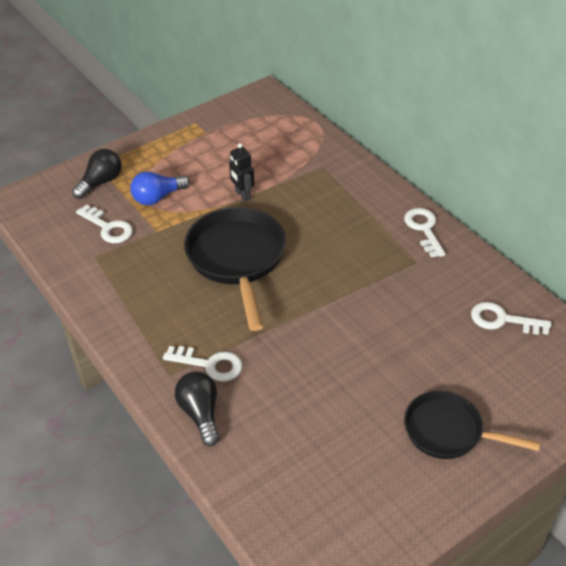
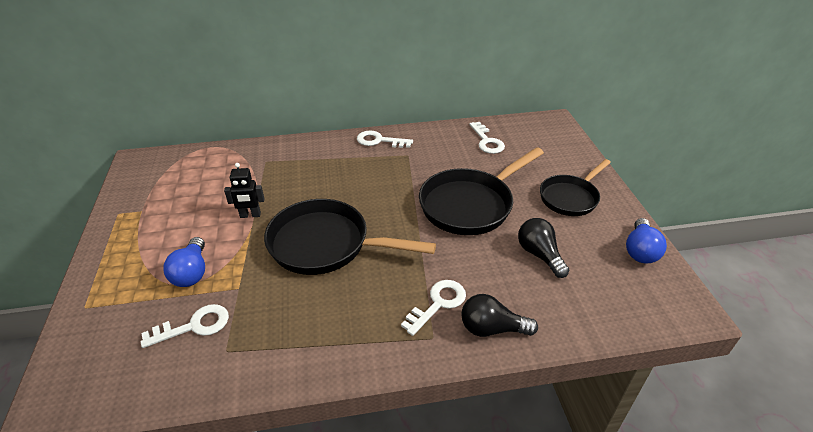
camera: 65 degrees left, 5 degrees down
(101, 182) = (117, 311): black light bulb -> black light bulb (539, 255)
(368, 343) = (470, 204): none -> black pan
(393, 522) = (640, 251): none -> blue light bulb
(502, 320) = (487, 141): white key -> white key turned 60 degrees counterclockwise

